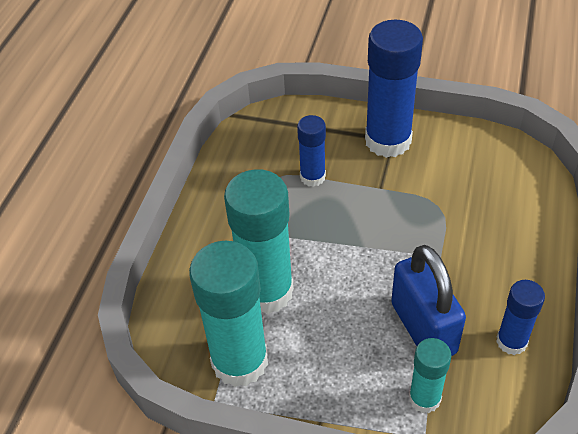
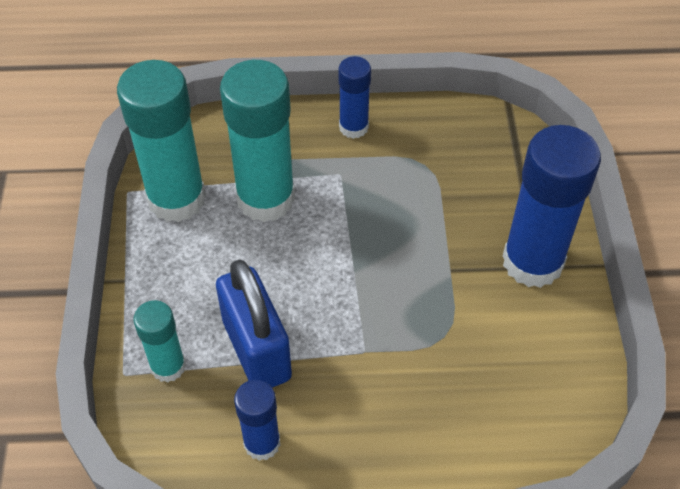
camera: 70 degrees right, 5 degrees up
(312, 177) = (440, 200): blue glue stick -> blue glue stick (353, 127)
(423, 328) = (257, 350): blue padlock -> blue padlock turned 75 degrees counterclockwise

